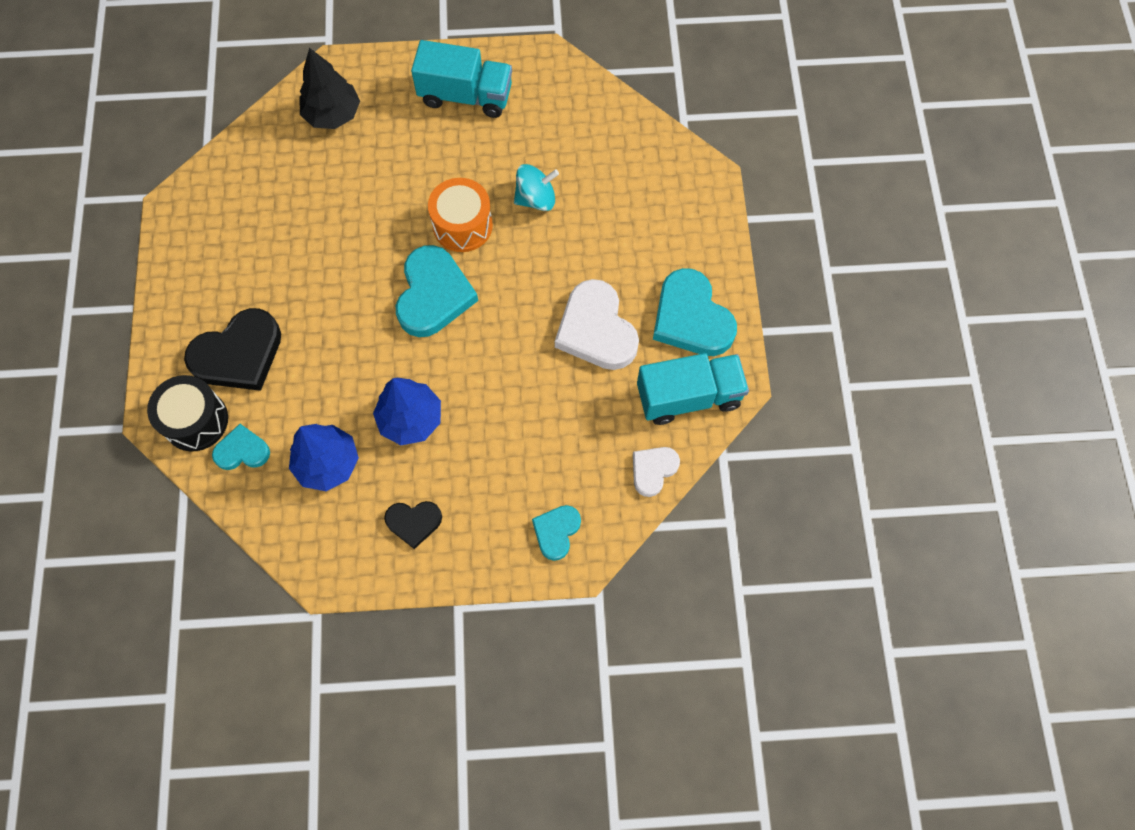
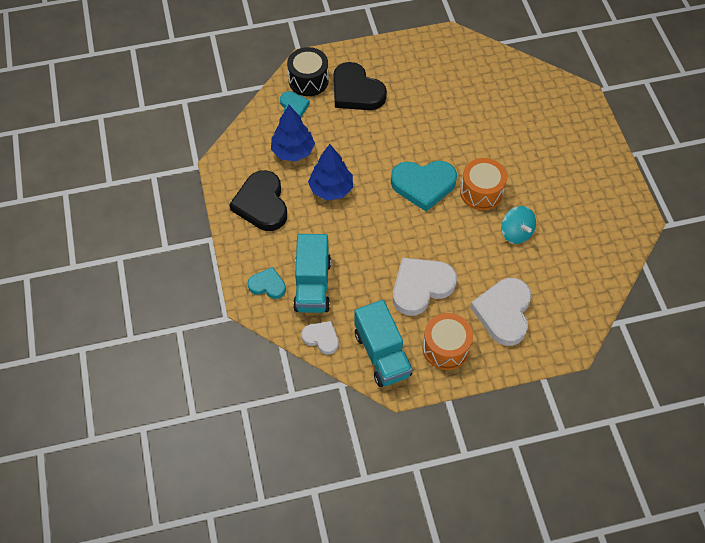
camera: 80 degrees right, 10 degrees down
(333, 114) = (545, 102): black tree -> none
(414, 522) = (262, 204): black heart -> black heart, size x1.82
(466, 95) = (588, 175): turquoise truck -> turquoise truck (312, 285)
(651, 240) = (503, 313): none -> white heart
(691, 318) = (446, 348): turquoise heart -> orange drum

